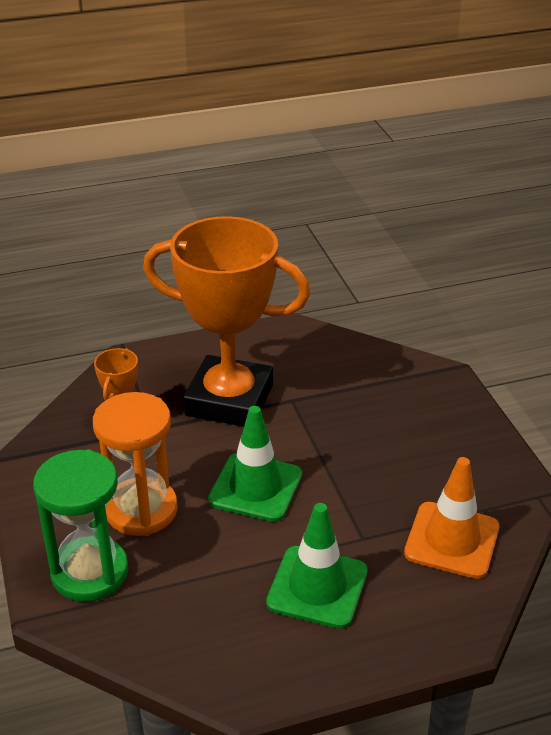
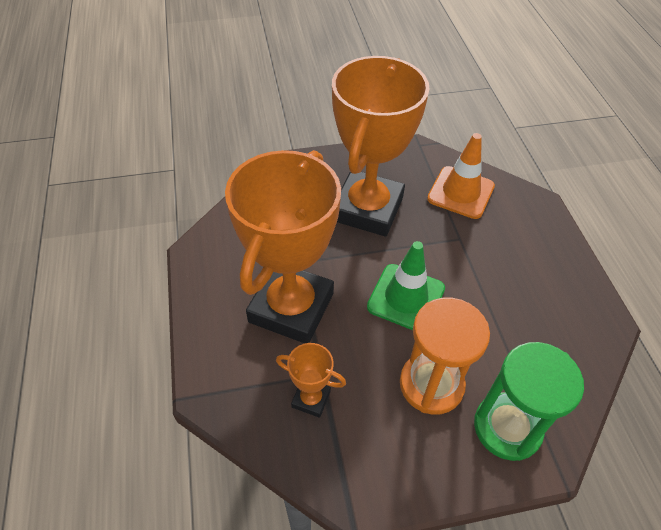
camera: 85 degrees left, 15 degrees up
(317, 587) = (509, 270): green traffic cone -> none
(390, 449) = (367, 209): none -> orange trophy

